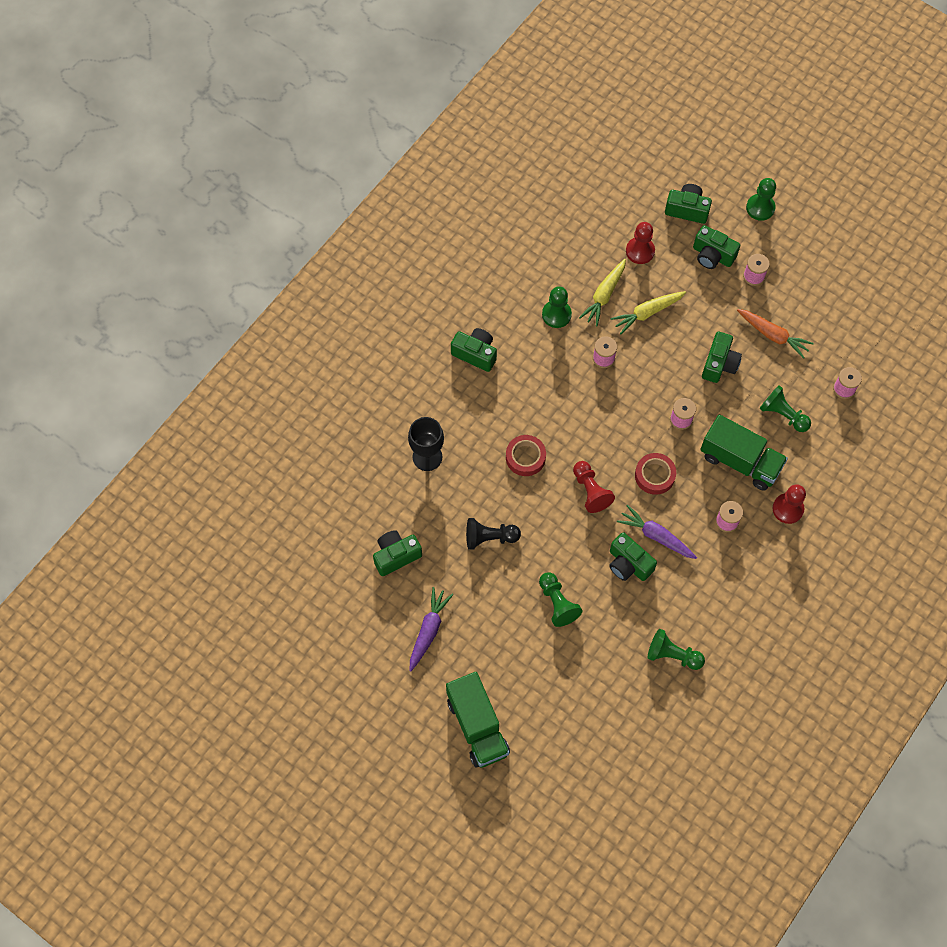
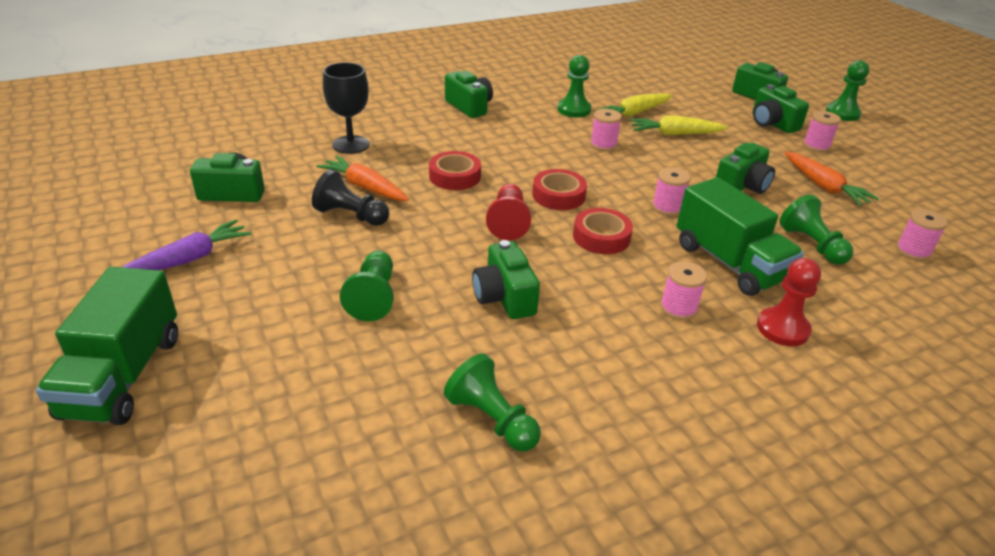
camera: 25 degrees right, 30 degrees down
(475, 503) = (364, 187): none -> orange carrot
(606, 443) = (558, 195): none -> red tape
(640, 251) = (691, 102): red pawn -> none
(656, 536) = (564, 286): purple carrot -> none

